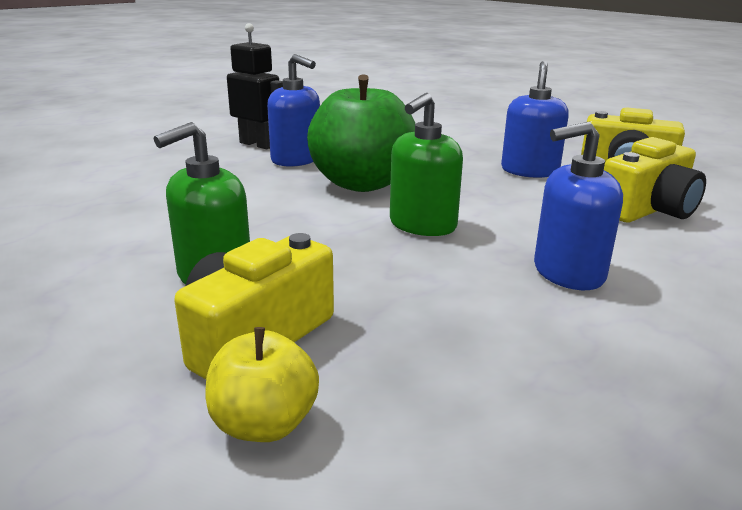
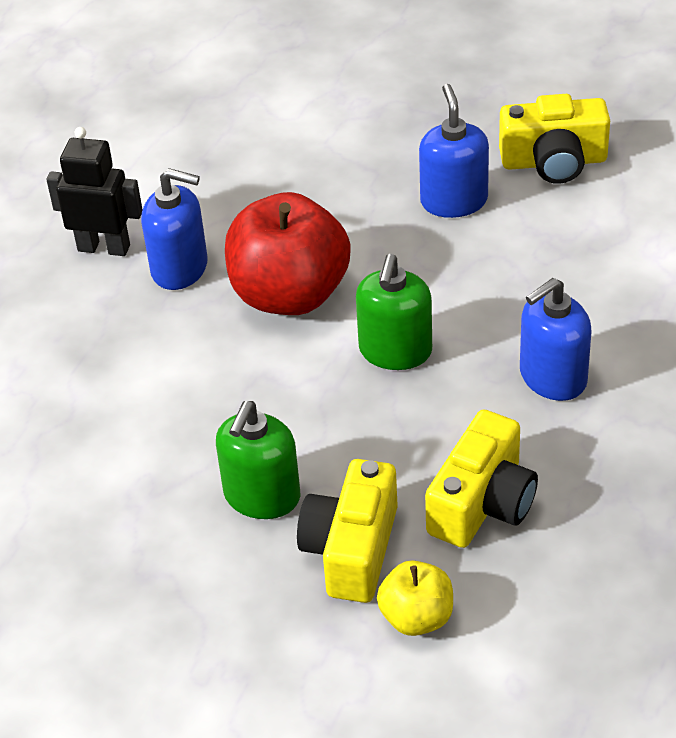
camera: 20 degrees left, 20 degrees up
(362, 183) = (290, 294): green apple -> red apple
(648, 210) = (595, 243): yellow camera -> yellow camera (482, 503)

